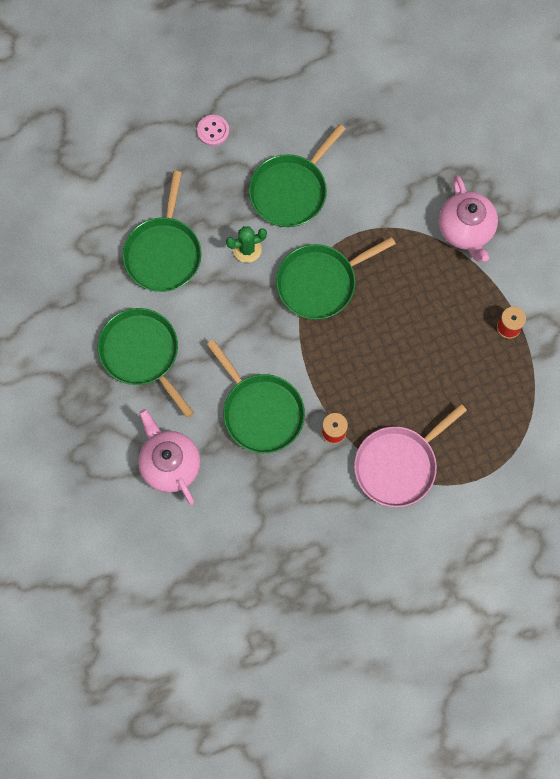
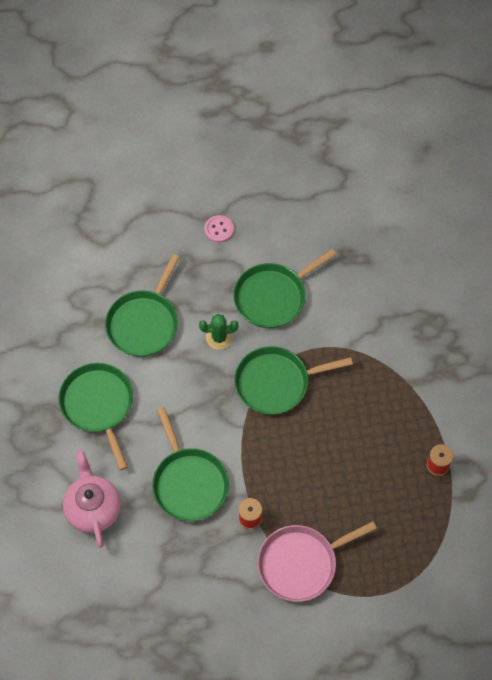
camera: 15 degrees right, 10 degrees down
(466, 230) = (422, 369): pink teapot -> none

